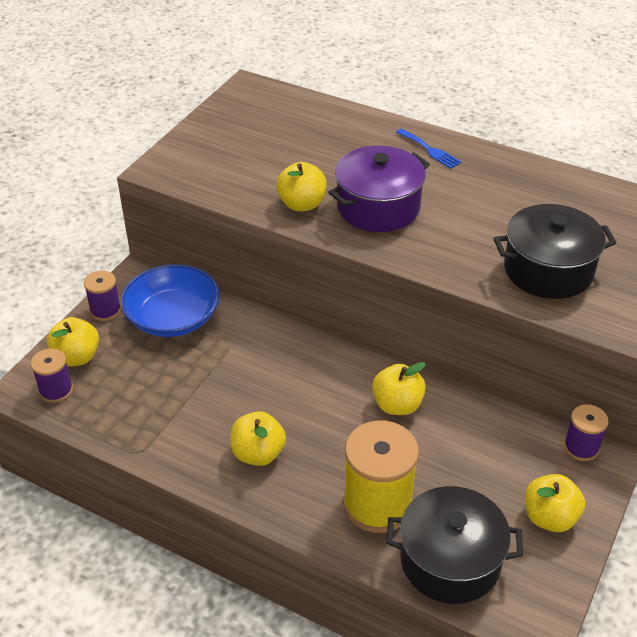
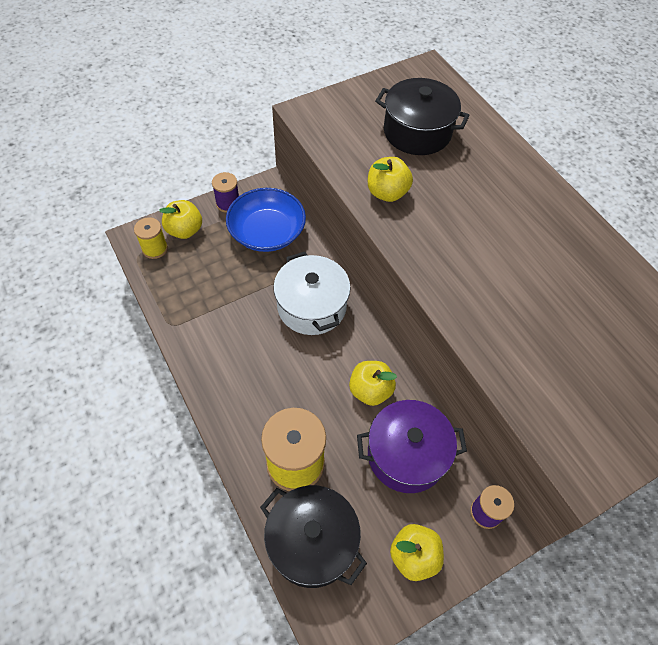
camera: 30 degrees right, 15 degrees up
(56, 390) = (155, 249): purple spool -> yellow spool
(258, 453) = (245, 372): yellow apple -> none
(278, 361) = (311, 306): none -> white pot
(378, 207) = (445, 225): purple pot -> purple pot (406, 454)
(430, 150) = (531, 192): blue fork -> none
(548, 270) = (544, 358): black pot -> black pot (417, 132)

